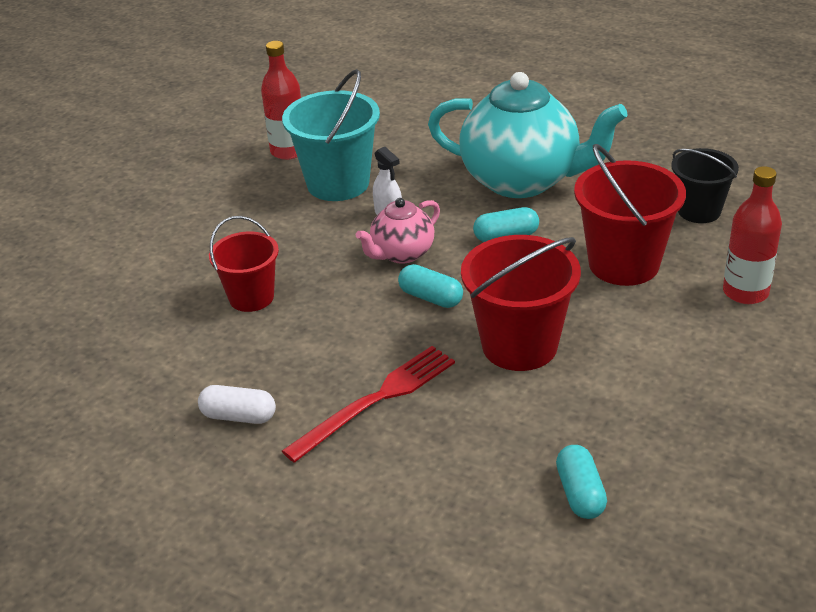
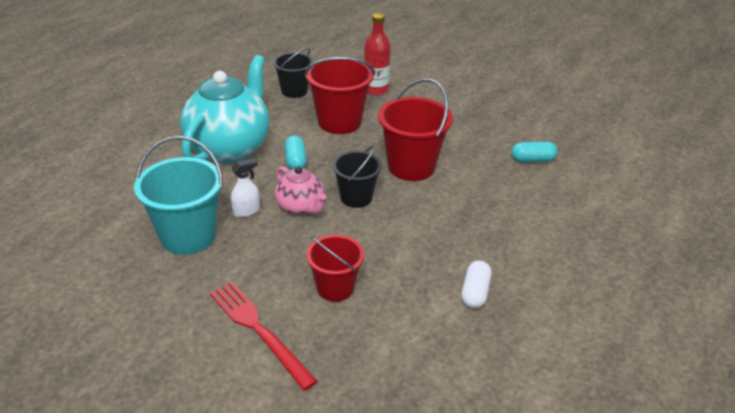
camera: 90 degrees left, 0 degrees up
(288, 151) = (116, 265): red bottle -> none
(376, 400) = (459, 227): red fork -> red fork (259, 330)
(431, 298) = (356, 197): turquoise capsule -> black bucket

